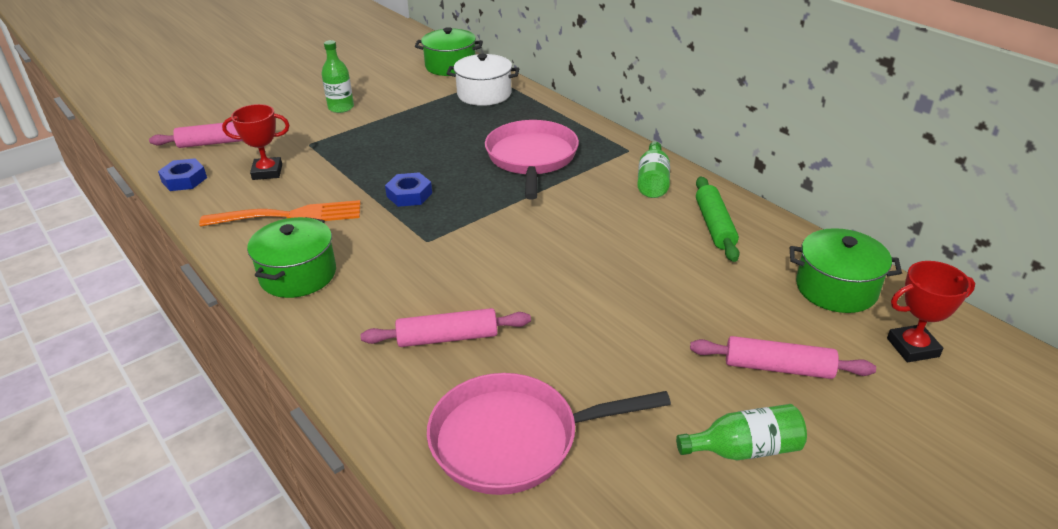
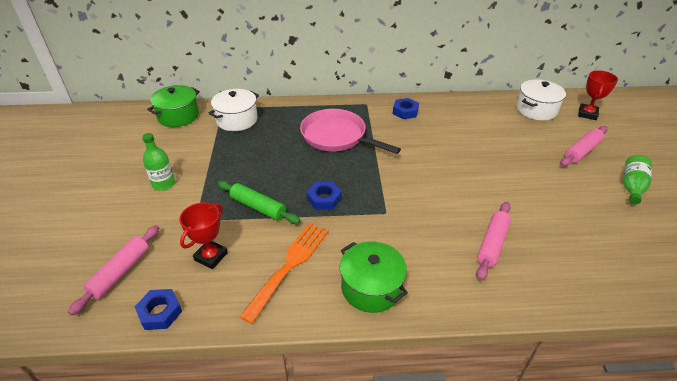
camera: 55 degrees left, 5 degrees up
(513, 440) = (594, 255): pink pan -> none
(653, 182) = (405, 111): green bottle -> blue nut
(714, 226) = (462, 114): green rolling pin -> green rolling pin (258, 207)
(836, 288) = (536, 110): green pot -> white pot

